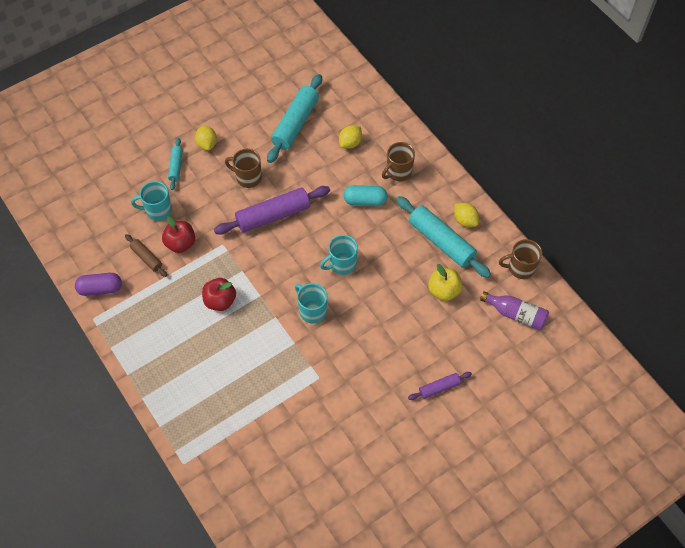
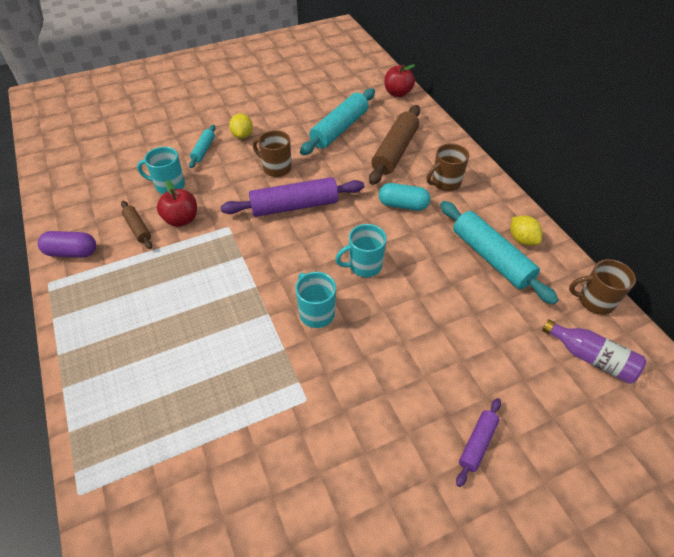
camera: 10 degrees right, 10 degrees down
(220, 301) = (205, 285): red apple -> red apple (397, 93)
(350, 143) = (395, 151): yellow lemon -> brown rolling pin
(439, 388) = (477, 443): purple rolling pin -> purple rolling pin turned 45 degrees counterclockwise
(443, 291) = (491, 314): yellow apple -> none

